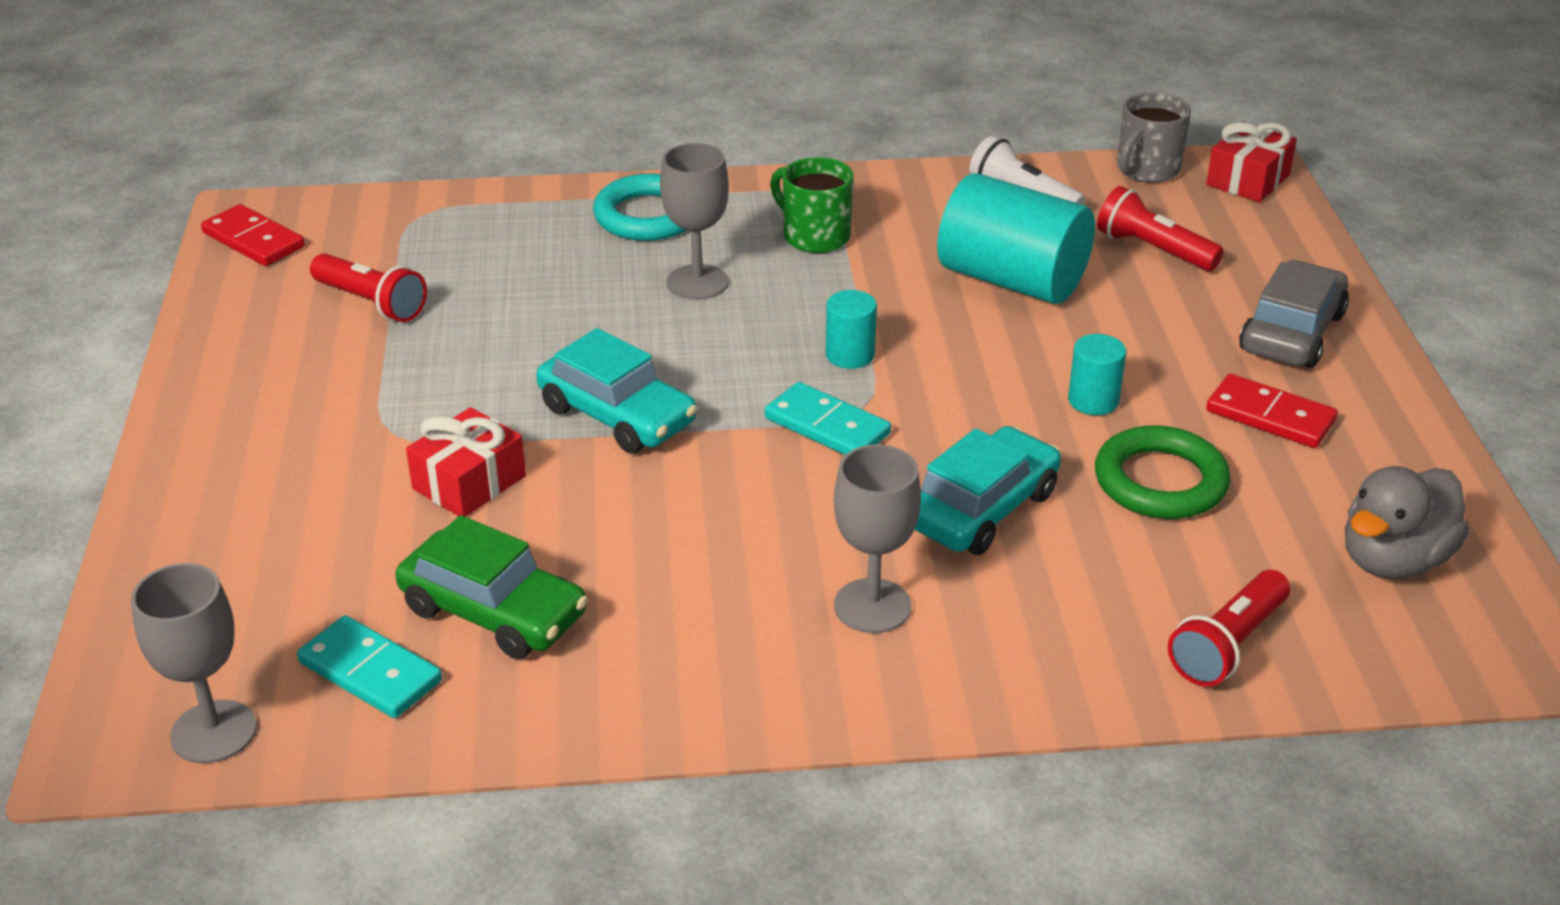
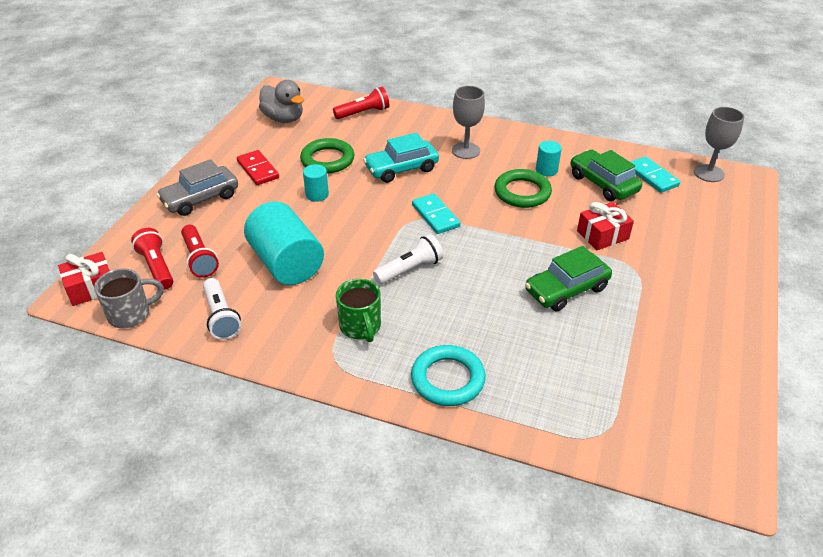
camera: 155 degrees left, 5 degrees up
(253, 240) = (722, 448): red domino -> none
(372, 303) = (640, 360): red flashlight -> red flashlight (156, 267)
(514, 366) = (566, 289): none -> green car
(617, 415) = (525, 247): turquoise car -> none
(676, 531) = (522, 192): none -> green ring
(697, 282) = (447, 314): grey goblet -> none
(802, 325) = (410, 269): none -> white flashlight
(850, 355) = (400, 246): turquoise cylinder -> turquoise cylinder (546, 170)
(1393, 560) = (283, 118): grey duck -> grey duck turned 60 degrees clockwise

